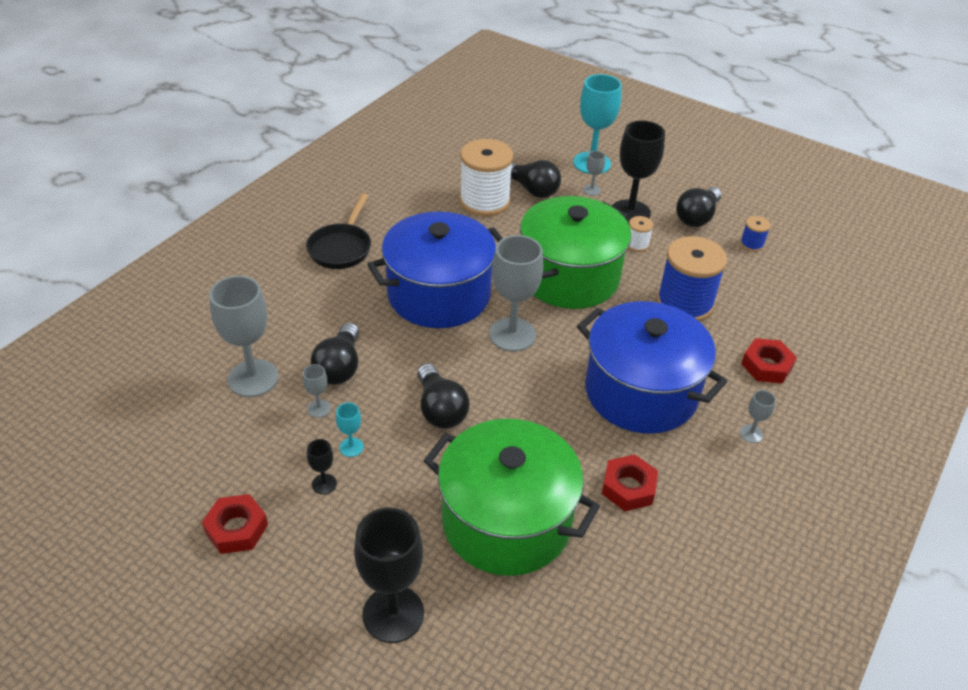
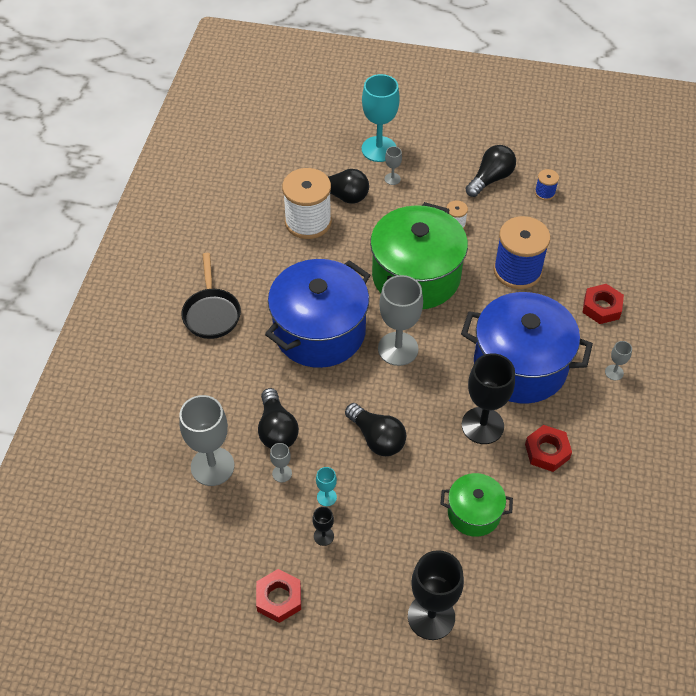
camera: 20 degrees left, 10 degrees up
(506, 521) = (474, 513): green pot -> green pot, size x0.52
(630, 212) = (435, 192): black goblet -> black goblet (482, 425)
(697, 217) = (490, 179): black light bulb -> black light bulb turned 150 degrees counterclockwise

